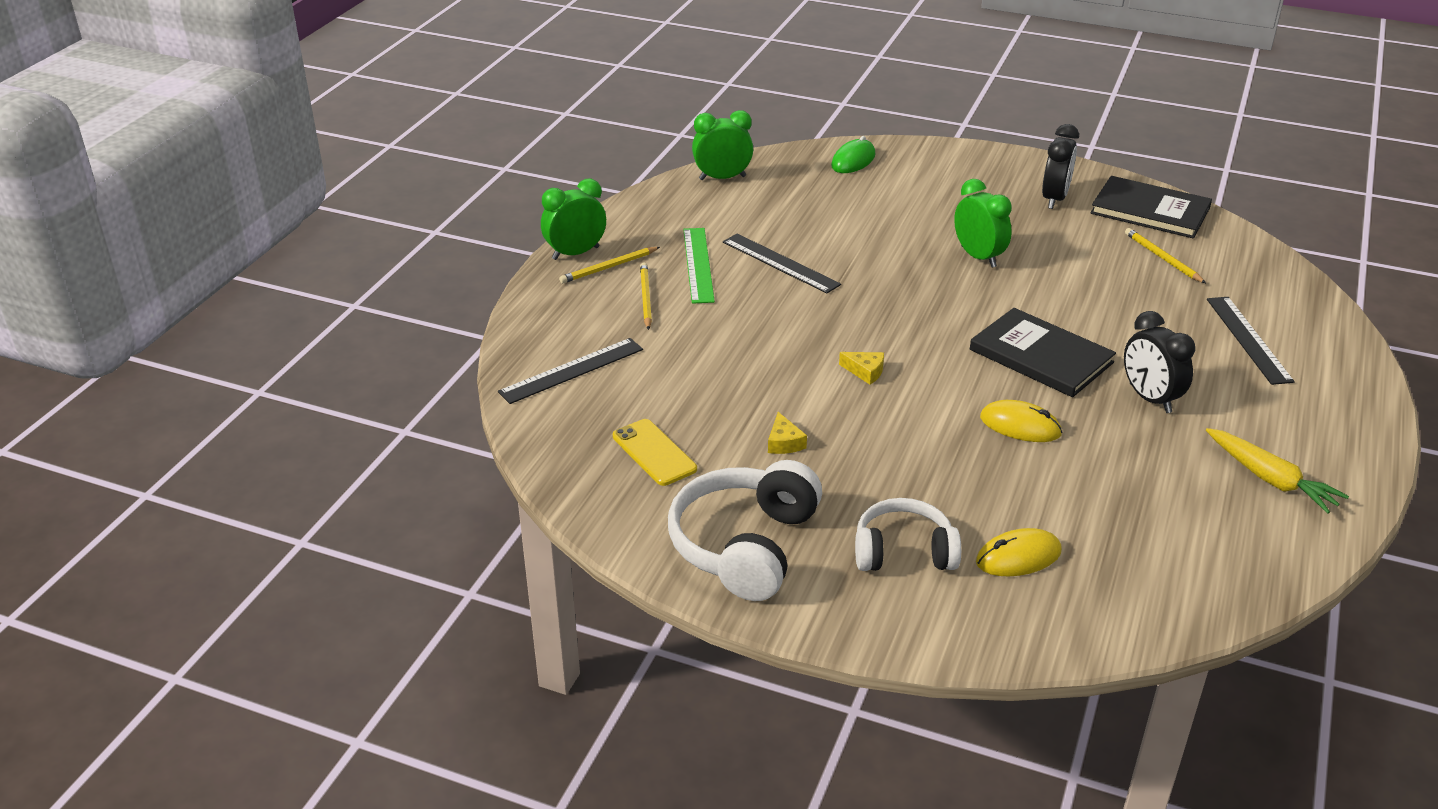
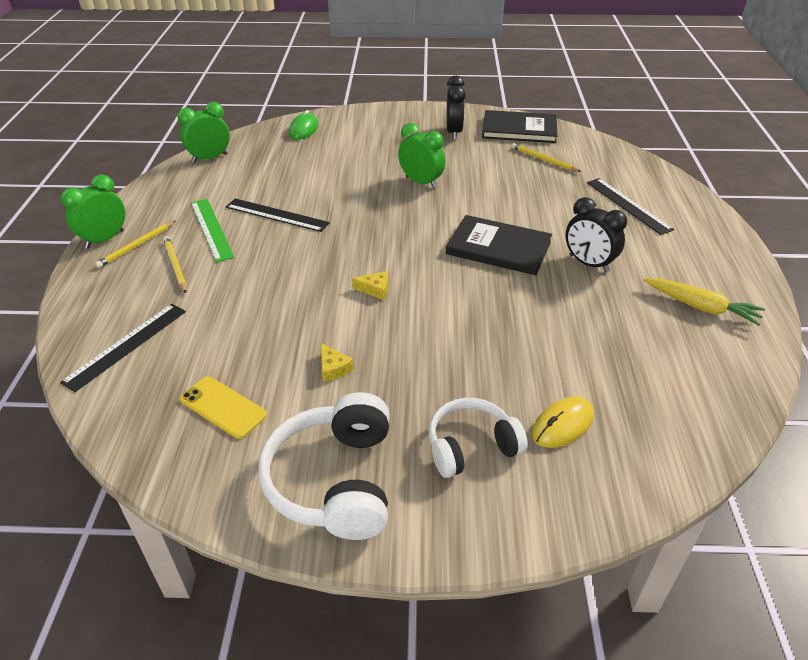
camera: 20 degrees left, 5 degrees up
(1020, 426) = (510, 307): yellow mouse -> none

